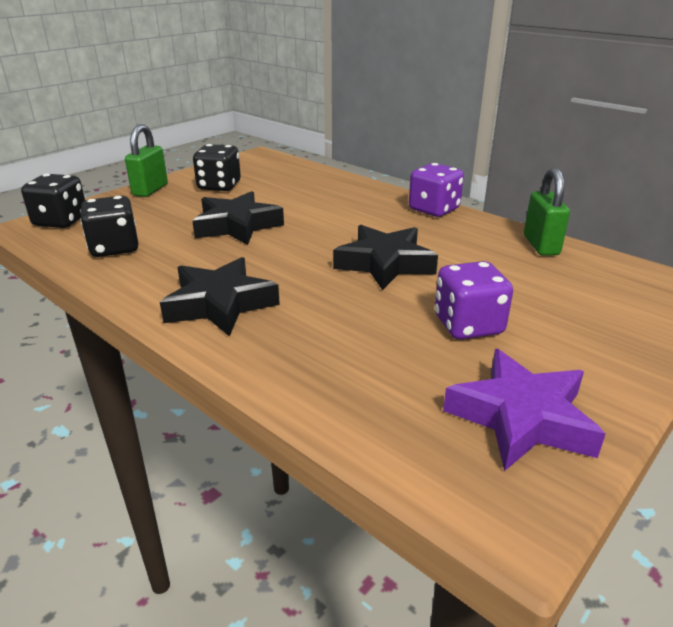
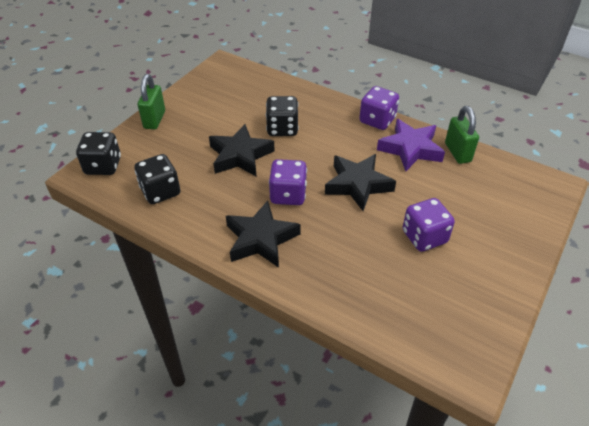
camera: 10 degrees left, 15 degrees up
(219, 186) = (207, 109): black dice -> black dice (282, 128)
(282, 265) = (288, 195): none -> purple dice
(521, 418) = (467, 307): purple star -> purple star (410, 149)

